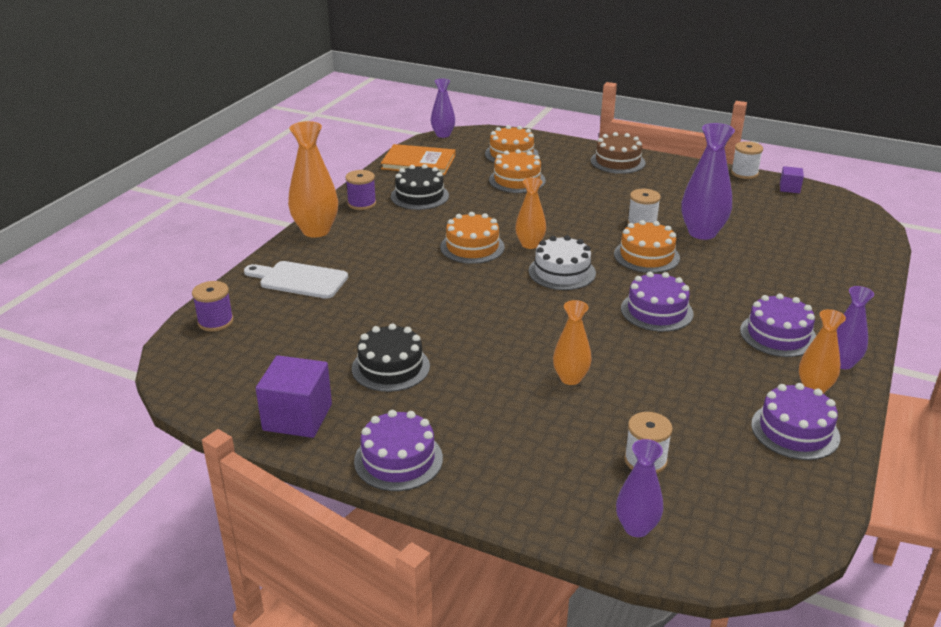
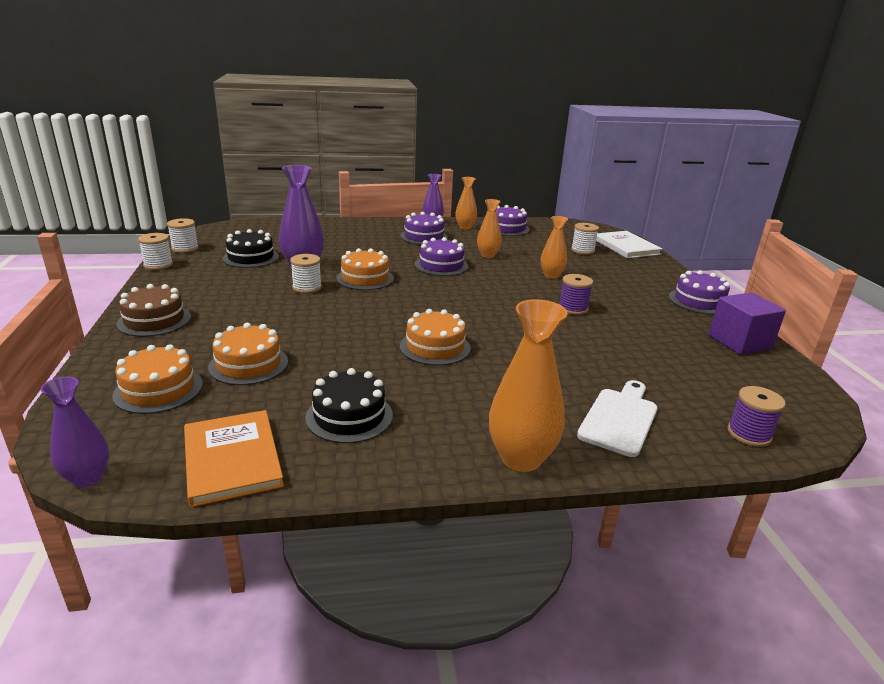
camera: 125 degrees left, 5 degrees down
(299, 280) = (620, 419): white cutting board -> white cutting board turned 135 degrees counterclockwise
(362, 204) = (414, 454): purple spool -> purple spool (573, 308)
(390, 367) = (641, 328): black cake -> black cake (251, 257)
(530, 244) = (398, 323): orange vase -> orange vase (487, 255)
(562, 272) = (429, 301): white cake -> none
(636, 527) = (626, 247): purple vase -> white book
(789, 188) = (185, 248): purple cube -> white spool

